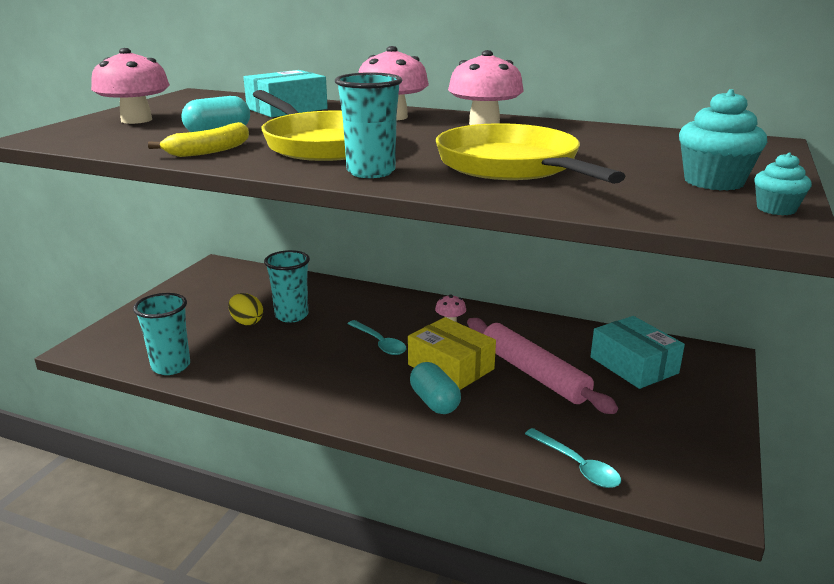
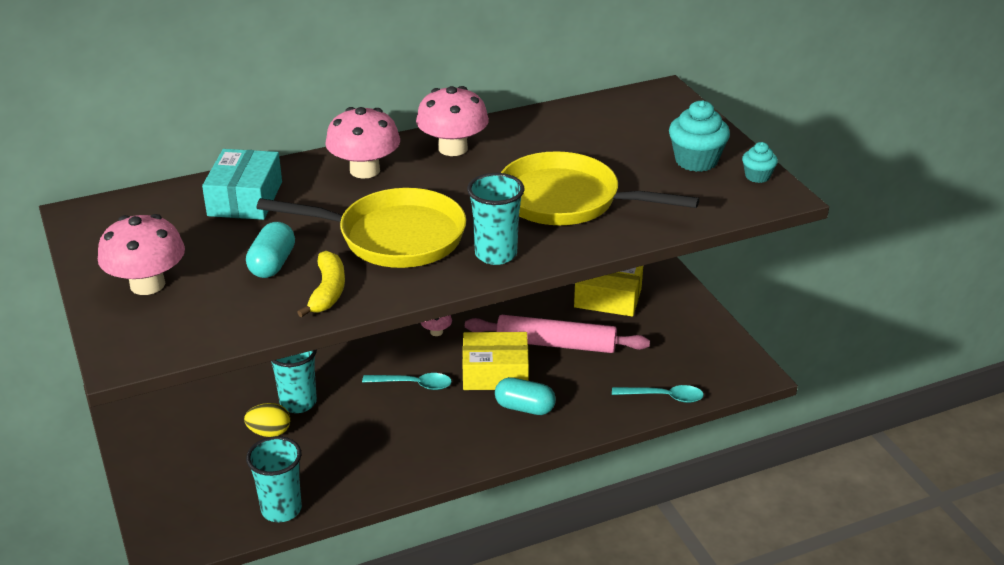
camera: 45 degrees left, 10 degrees up
(633, 365) = (608, 298): turquoise box -> yellow box

